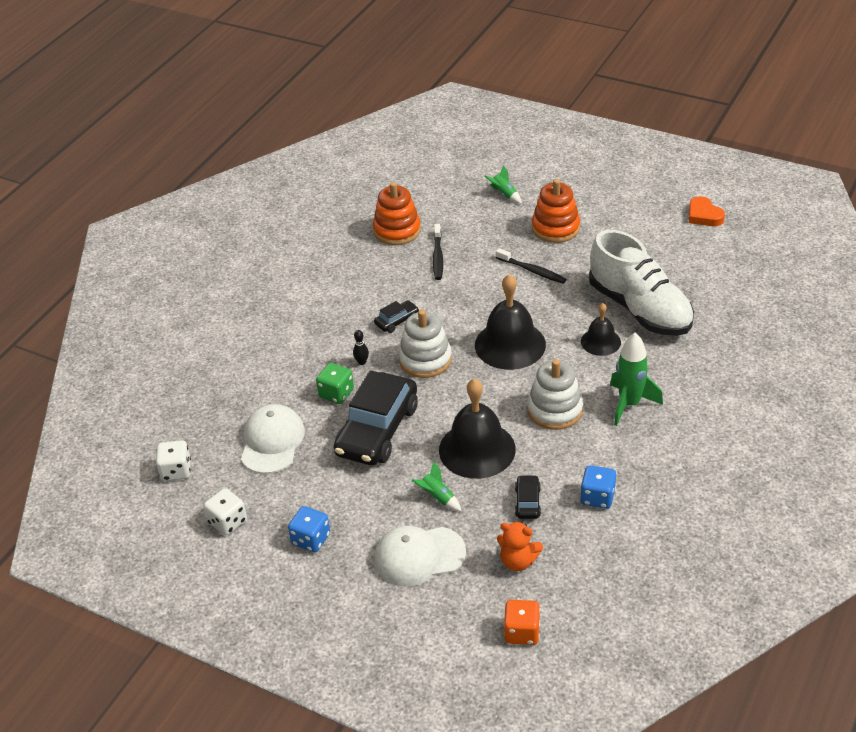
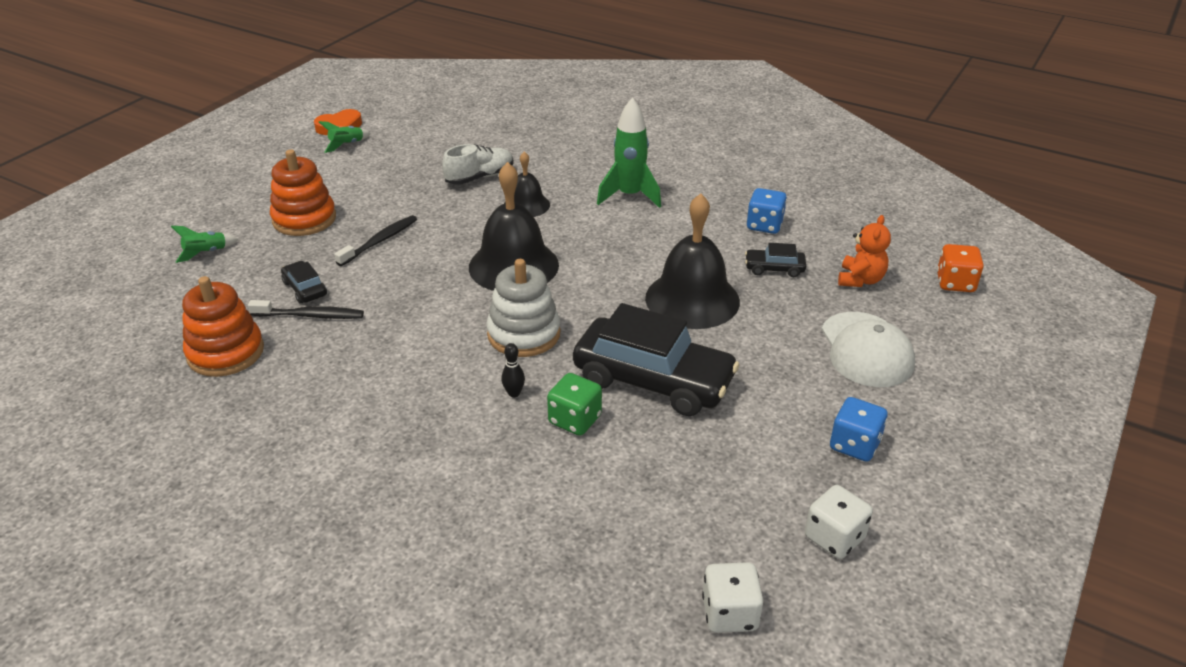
camera: 90 degrees left, 5 degrees down
(272, 441) = (668, 490): white cap -> none
(397, 321) = (436, 357): black car -> black car (305, 289)
(438, 497) = (771, 332): green rocket -> green rocket (346, 145)
(555, 410) = (632, 242): white stacking toy -> none
(640, 309) = (480, 177): white shoe -> white shoe, size x0.51

